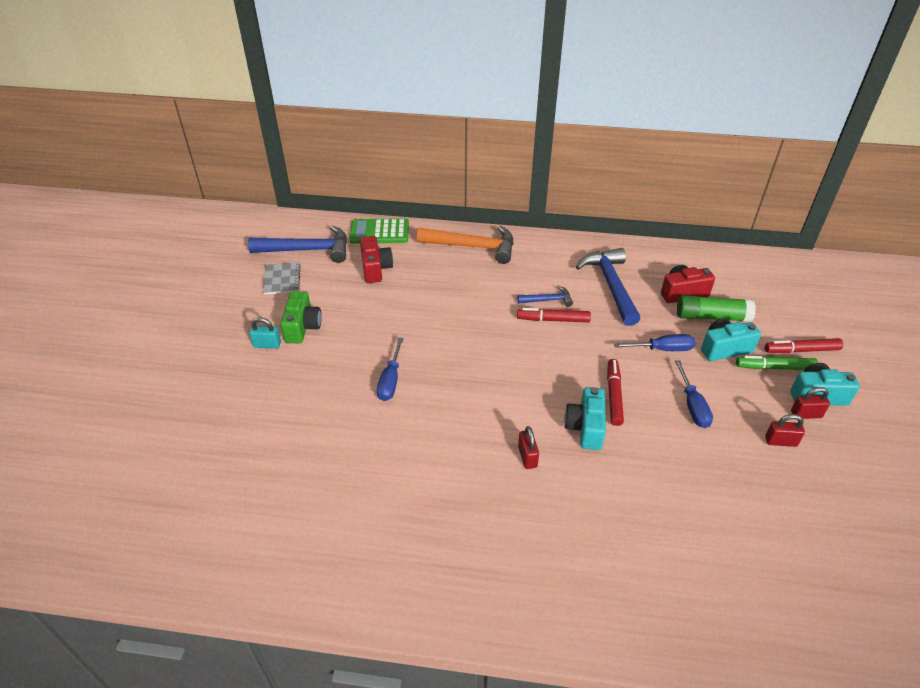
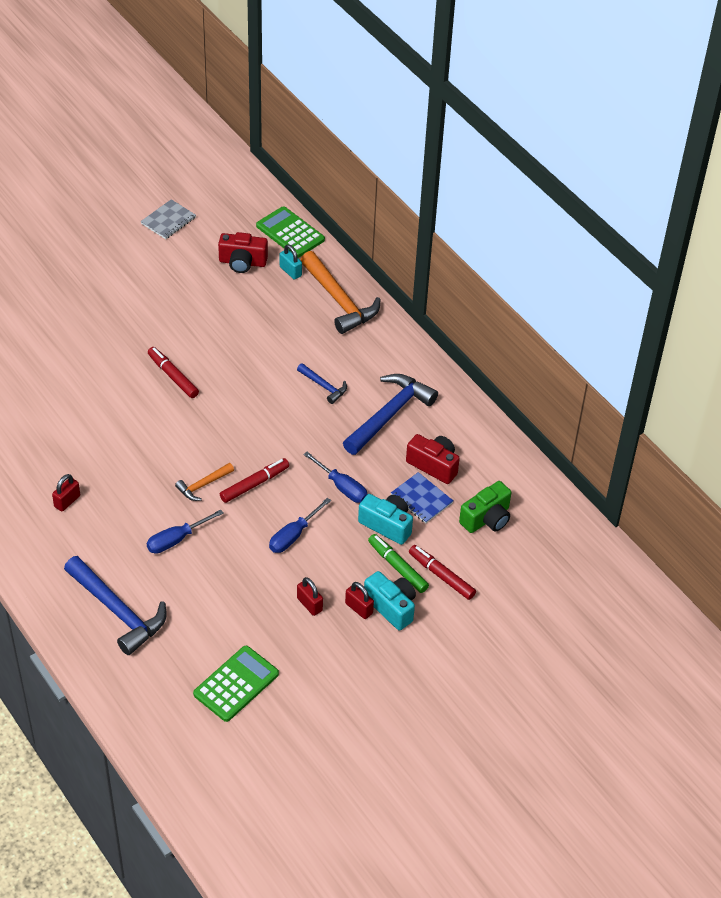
camera: 45 degrees right, 5 degrees up
(267, 345) = (95, 265): turquoise padlock -> turquoise padlock (290, 271)
(302, 327) = (133, 269): green camera -> green camera (487, 518)
(308, 250) = (218, 209): blue hammer -> blue hammer (118, 611)
(375, 268) = (242, 262): red camera -> red camera turned 60 degrees clockwise
(390, 381) = (133, 353): blue screwdriver -> blue screwdriver (176, 540)
(527, 457) = (141, 469): red padlock -> red padlock (67, 501)
(553, 320) = (302, 403): red marker -> red marker (173, 376)
(585, 427) = (203, 485): turquoise camera -> orange hammer
(712, 317) = (421, 499): green glue stick -> blue notebook
(850, 549) = (236, 684): none -> green calculator

